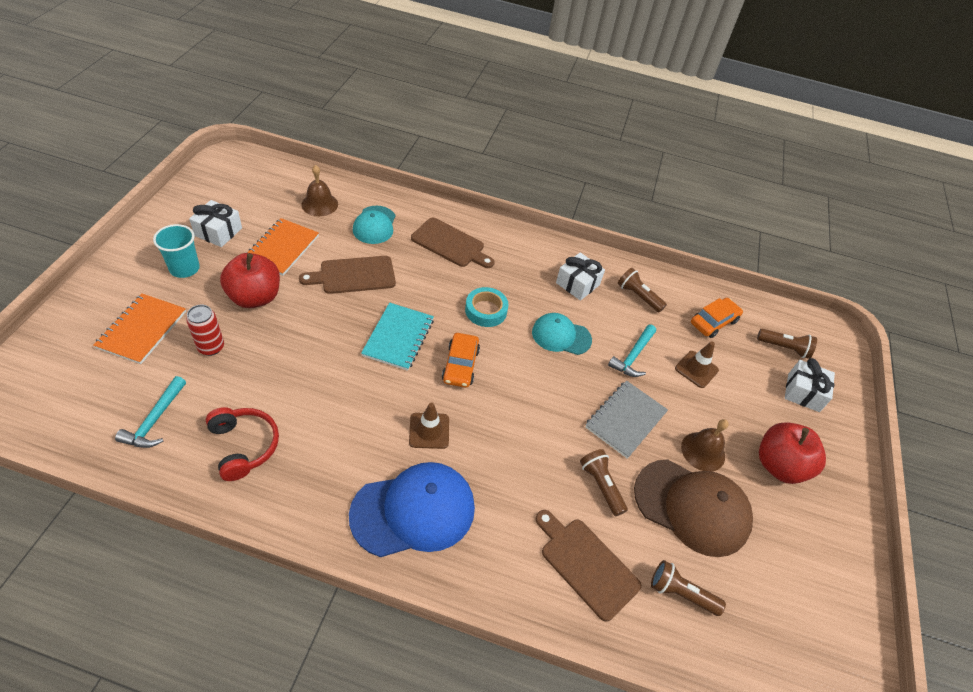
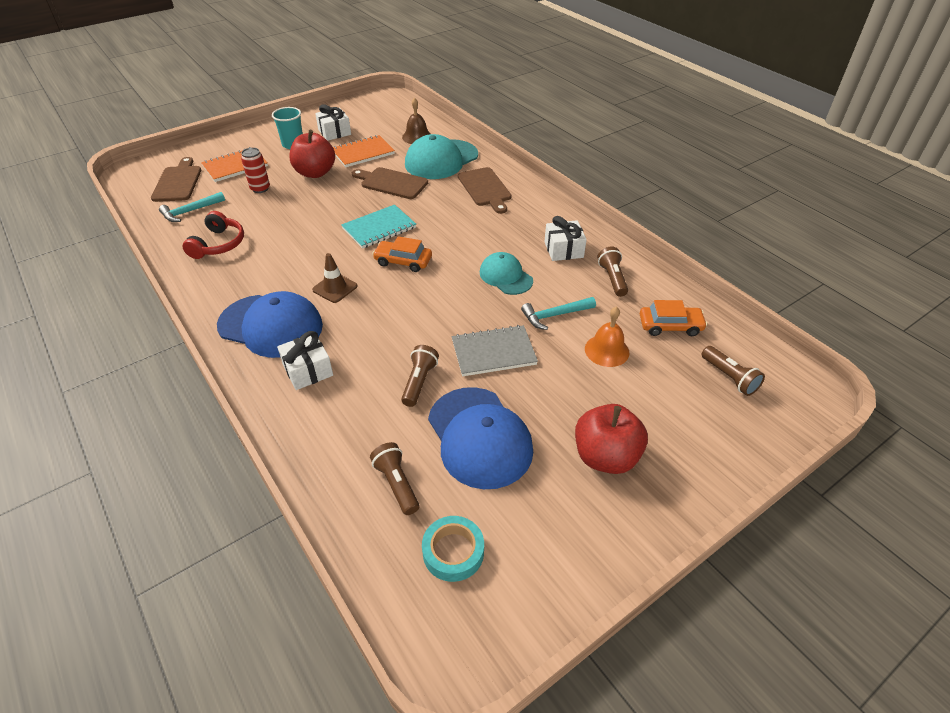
camera: 45 degrees right, 5 degrees down
(374, 225) = (441, 160): turquoise cap -> turquoise cap, size x1.66
(460, 365) = (403, 261): orange car -> orange car turned 60 degrees clockwise
(486, 310) = (463, 237): turquoise tape -> turquoise tape (453, 552)
(586, 564) = (346, 421): brown cutting board -> brown cutting board (178, 182)
(692, 507) = (479, 437): brown cap -> blue cap
(696, 369) = (607, 350): brown traffic cone -> orange bell
(703, 451) = (539, 407): brown bell -> none
(803, 392) = (707, 419): white gift -> white gift (308, 370)

